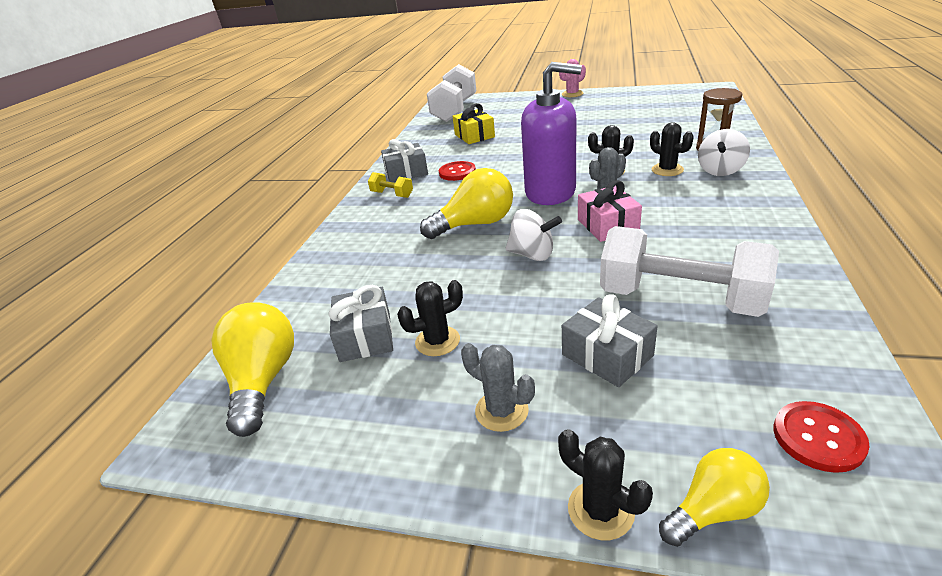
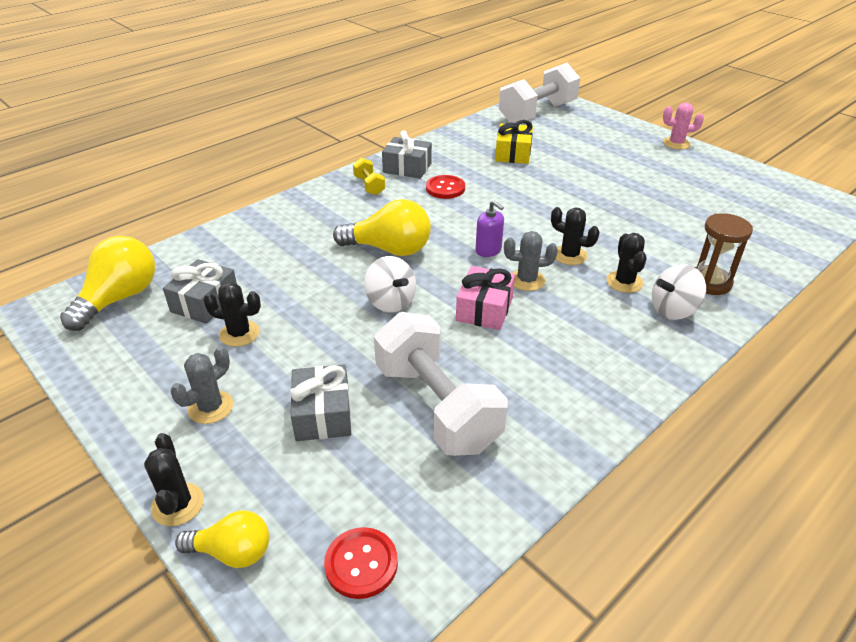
camera: 30 degrees right, 5 degrees up
(501, 411) = (210, 407): grey cactus -> grey cactus turned 60 degrees clockwise
(550, 192) = (488, 250): purple soap dispenser -> purple soap dispenser, size x0.43

